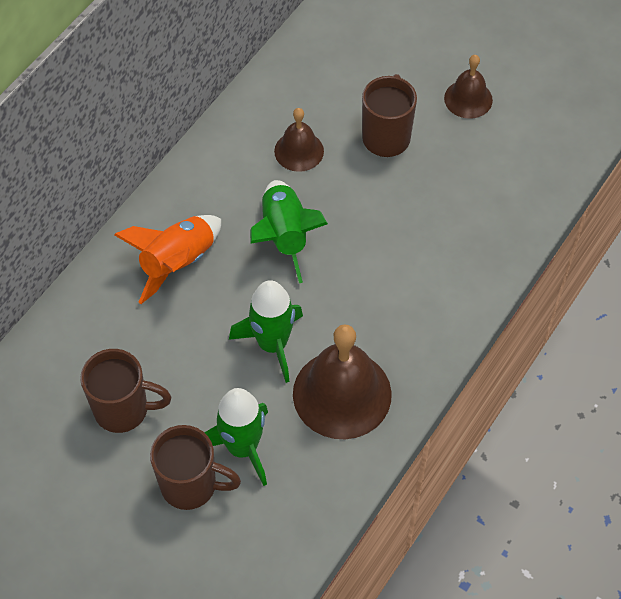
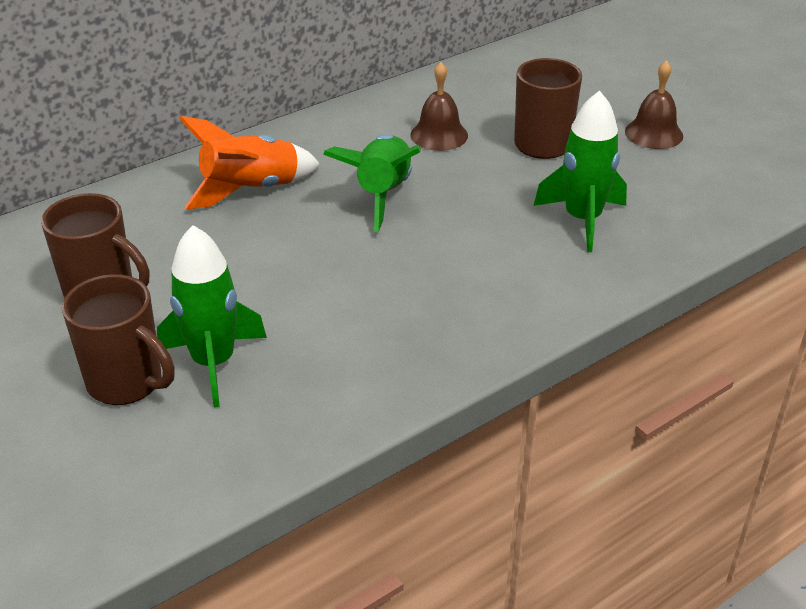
camera: 20 degrees right, 20 degrees down
(272, 344) = (311, 279): green rocket -> green rocket (582, 219)
(342, 394) = (368, 343): brown bell -> none

